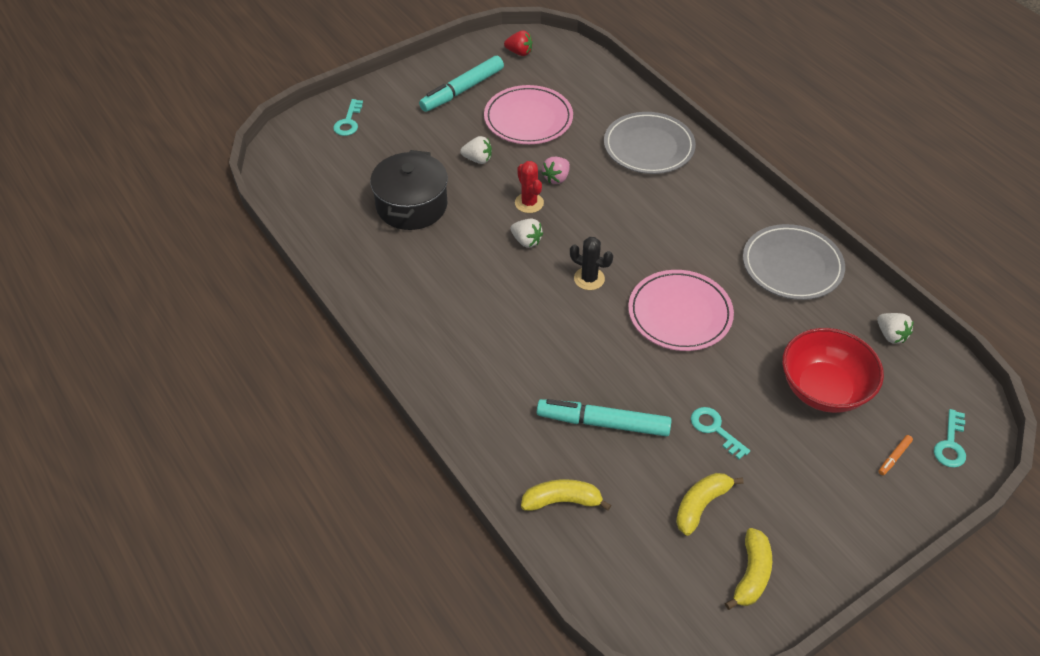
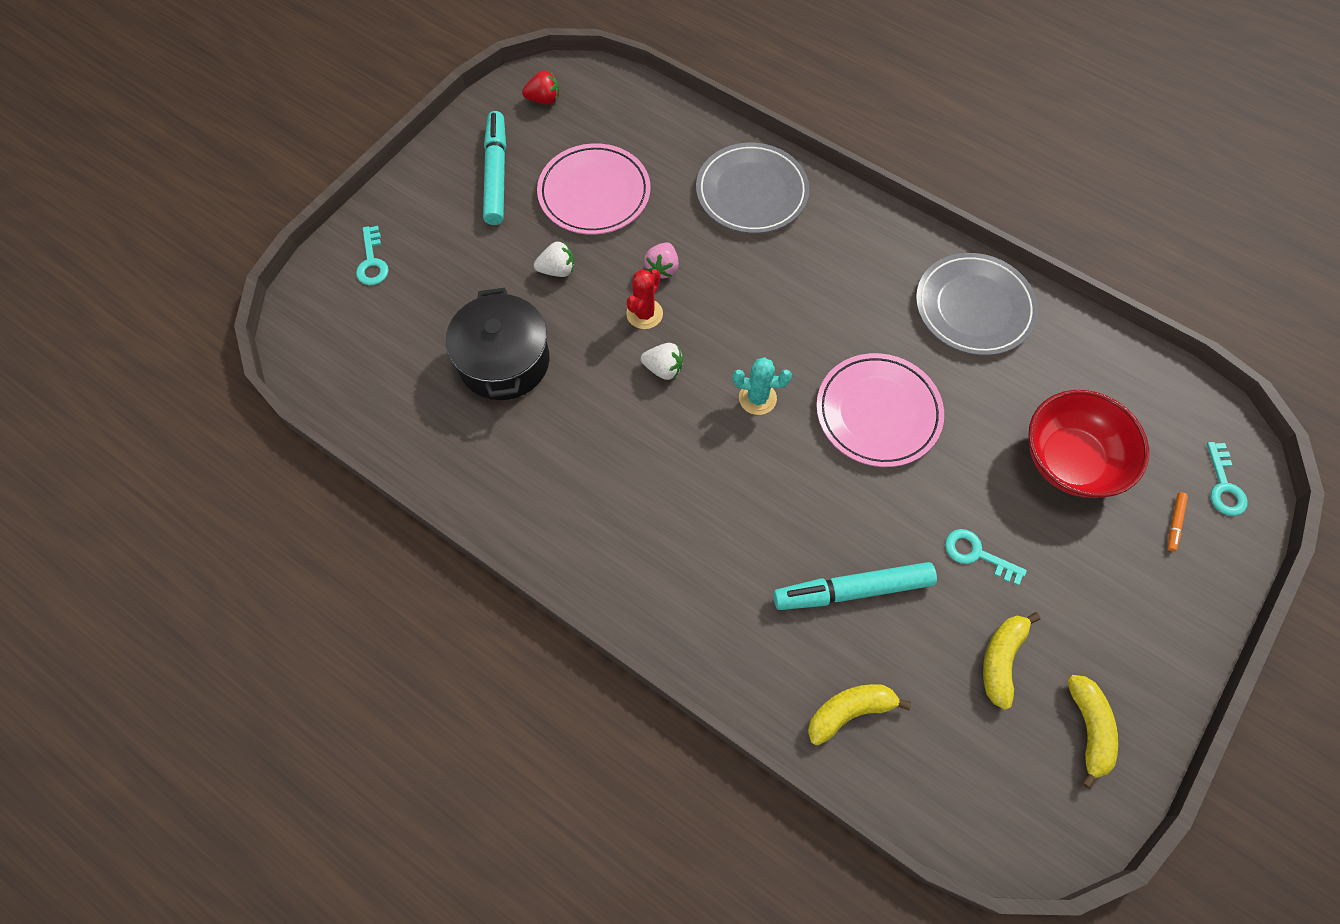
camera: 20 degrees left, 15 degrees up
(462, 90) = (496, 174): turquoise marker -> turquoise marker turned 150 degrees clockwise
(529, 203) = (644, 314): red cactus -> red cactus turned 75 degrees clockwise
(589, 279) = (757, 398): black cactus -> turquoise cactus
(891, 335) = (1112, 366): white strawberry -> none

